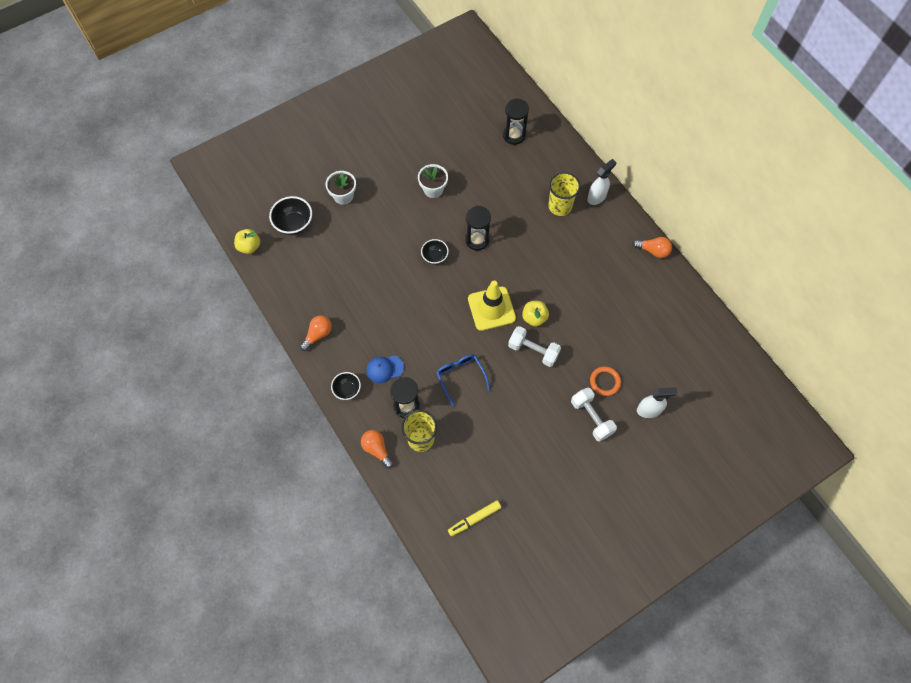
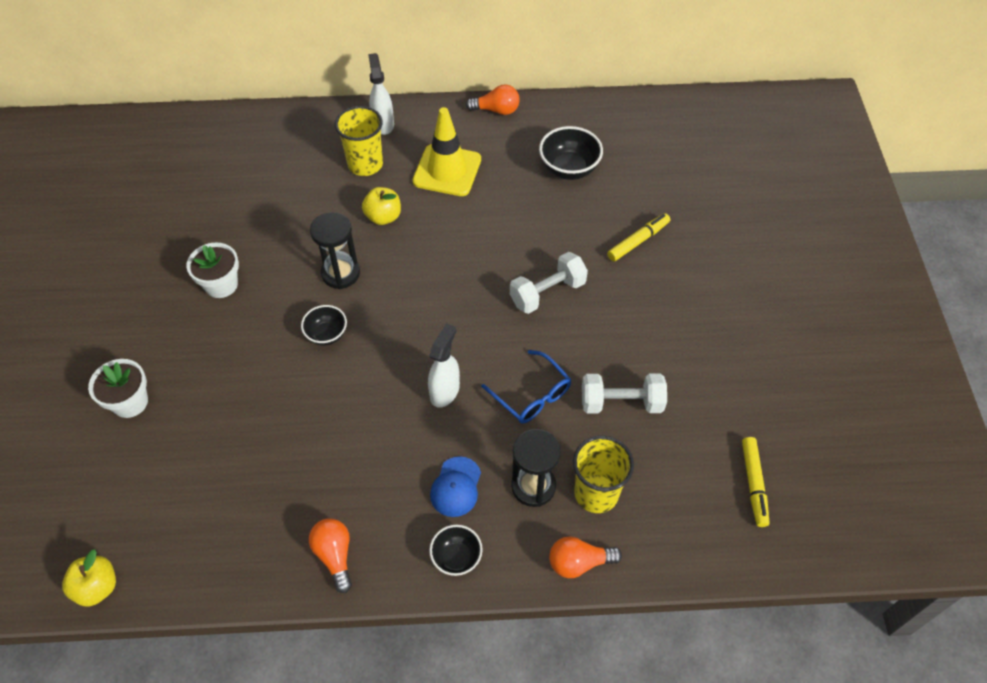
camera: 60 degrees left, 10 degrees down
(294, 224) = (117, 497): black bowl -> black bowl (569, 169)
(460, 377) = (532, 395): blue glasses -> blue glasses turned 135 degrees counterclockwise
(491, 308) = (454, 308): yellow traffic cone -> yellow traffic cone (447, 170)
(514, 135) = (222, 158): black hourglass -> none
(534, 318) = (501, 268): yellow apple -> yellow apple (383, 217)
(591, 418) = (678, 278): white dumbbell -> white dumbbell (621, 403)
(605, 382) = (638, 241): orange ring -> yellow marker
(649, 410) = (702, 218): white spray bottle -> white spray bottle (445, 391)
(653, 251) = (496, 110): orange light bulb -> orange light bulb turned 45 degrees clockwise

